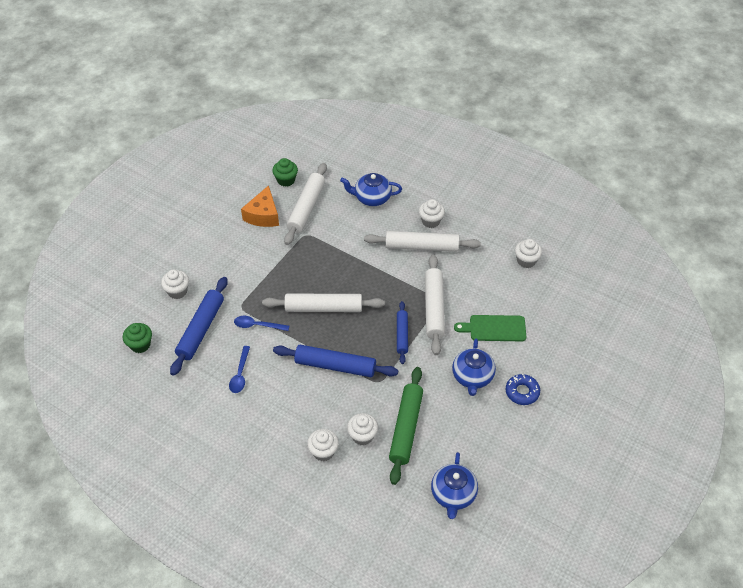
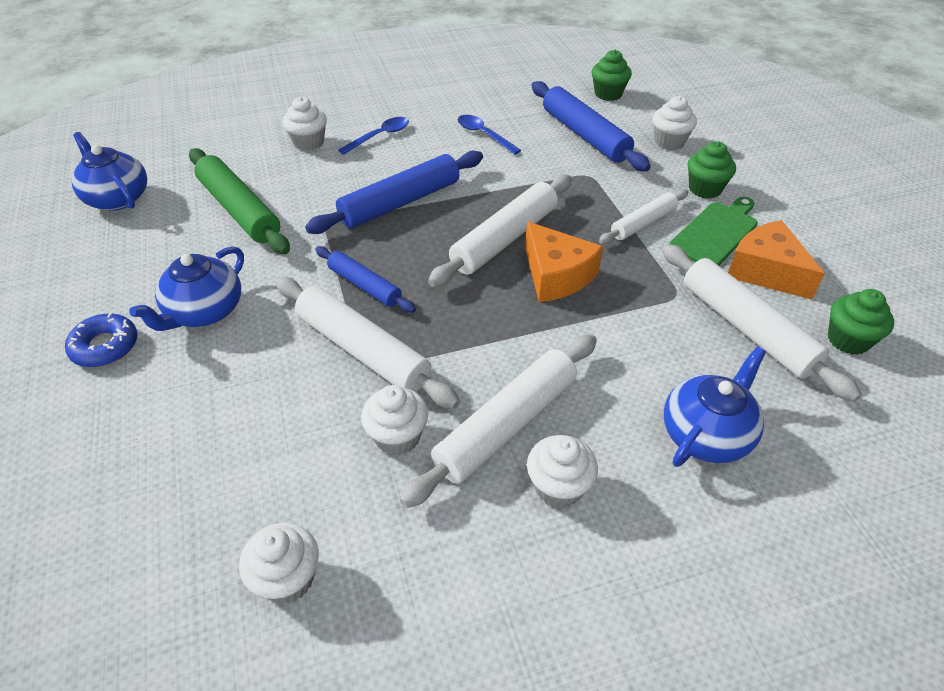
camera: 130 degrees right, 5 degrees down
(214, 259) = (705, 189): none -> green cupcake
(257, 325) = (542, 174): blue spoon -> blue spoon (380, 136)
(264, 267) = (643, 223): none -> white rolling pin
(331, 276) = (556, 275): none -> orange cheese
(362, 436) = (283, 175): white cupcake -> white cupcake (397, 437)
(472, 377) = (204, 311): blue teapot -> blue teapot turned 105 degrees counterclockwise
(494, 328) = (232, 397): green cutting board -> green cutting board (716, 233)

